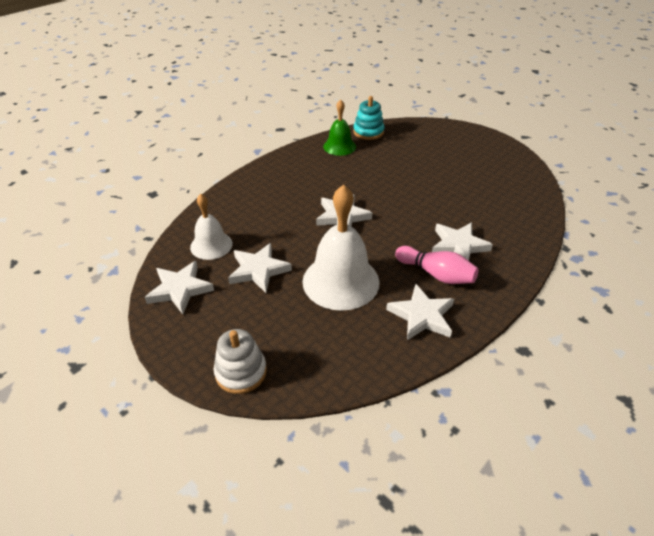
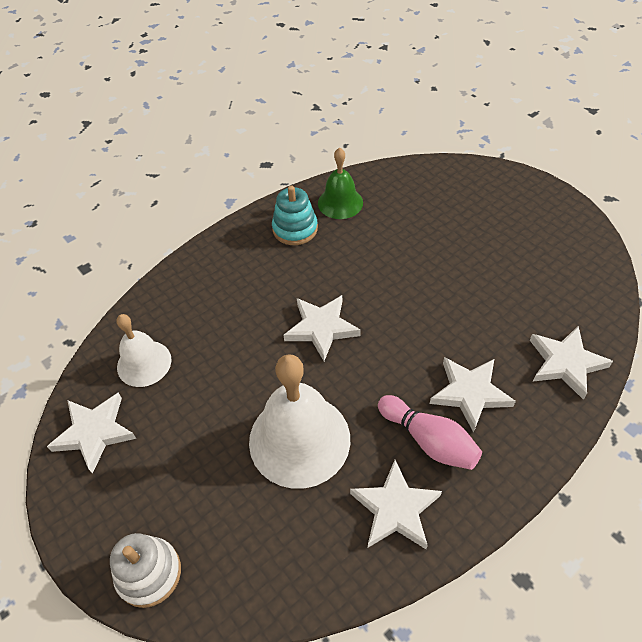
camera: 10 degrees right, 10 degrees up
(258, 270) = (197, 410): white star -> white star (565, 363)
(368, 132) = (385, 178): turquoise stacking toy -> turquoise stacking toy (295, 229)

